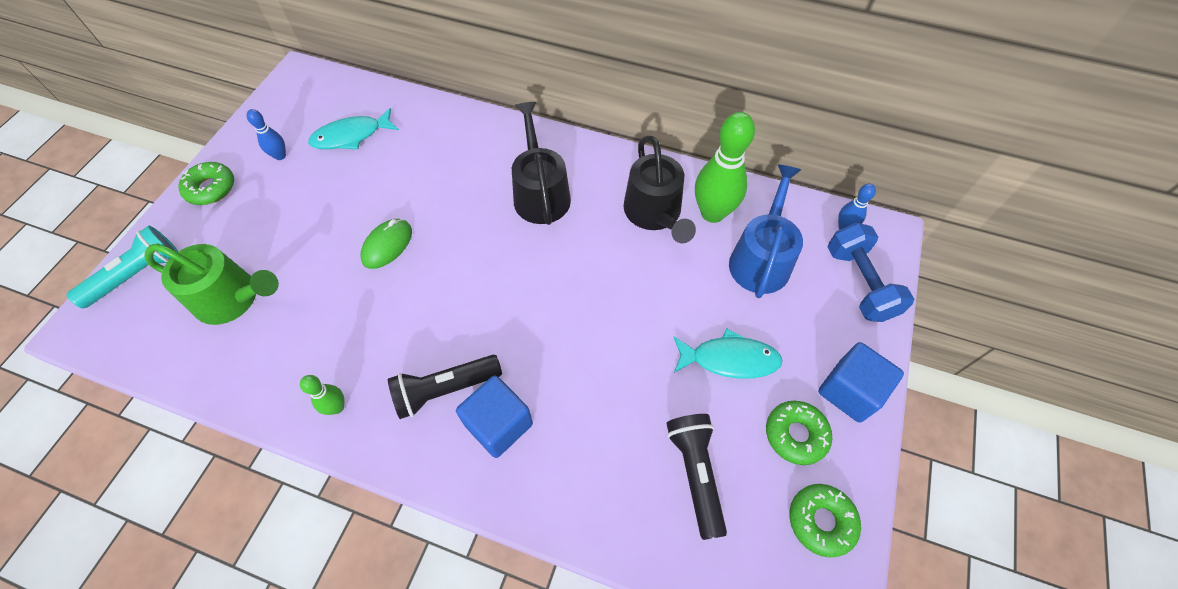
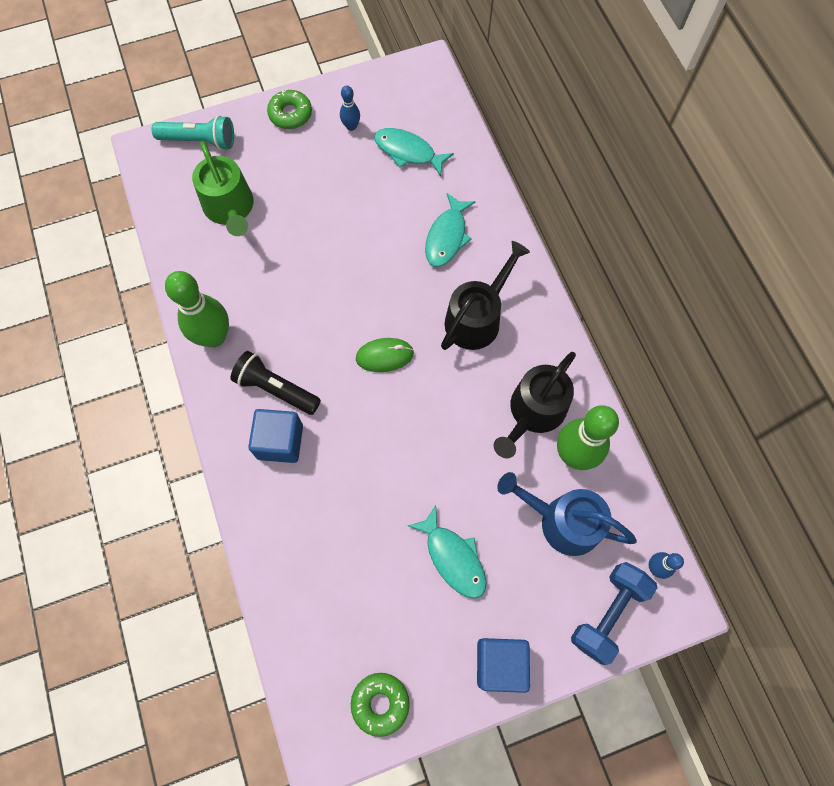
camera: 50 degrees right, 10 degrees up
(337, 407) = (214, 337): green bowling pin -> green bowling pin, size x2.04
(387, 245) = (345, 258): green mouse -> green mouse (384, 356)
(452, 163) = (447, 237): none -> turquoise fish
(695, 473) = (347, 594): black flashlight -> none
(761, 259) = (562, 521): blue watering can -> blue watering can turned 135 degrees counterclockwise
(795, 434) = (431, 645): green donut -> none

